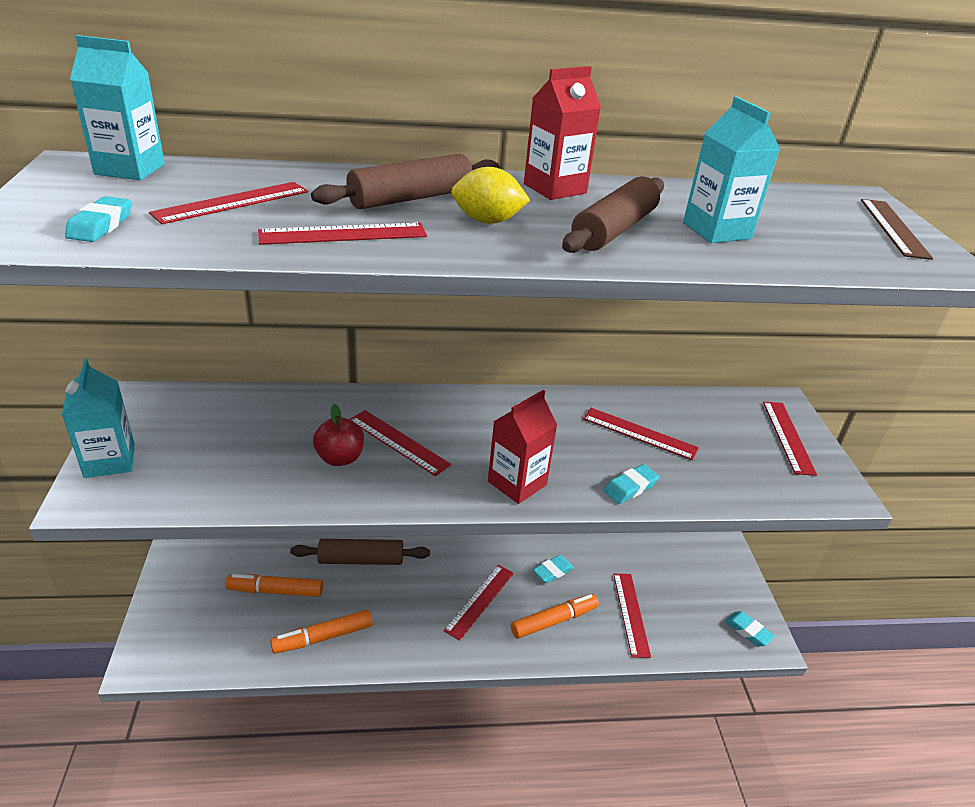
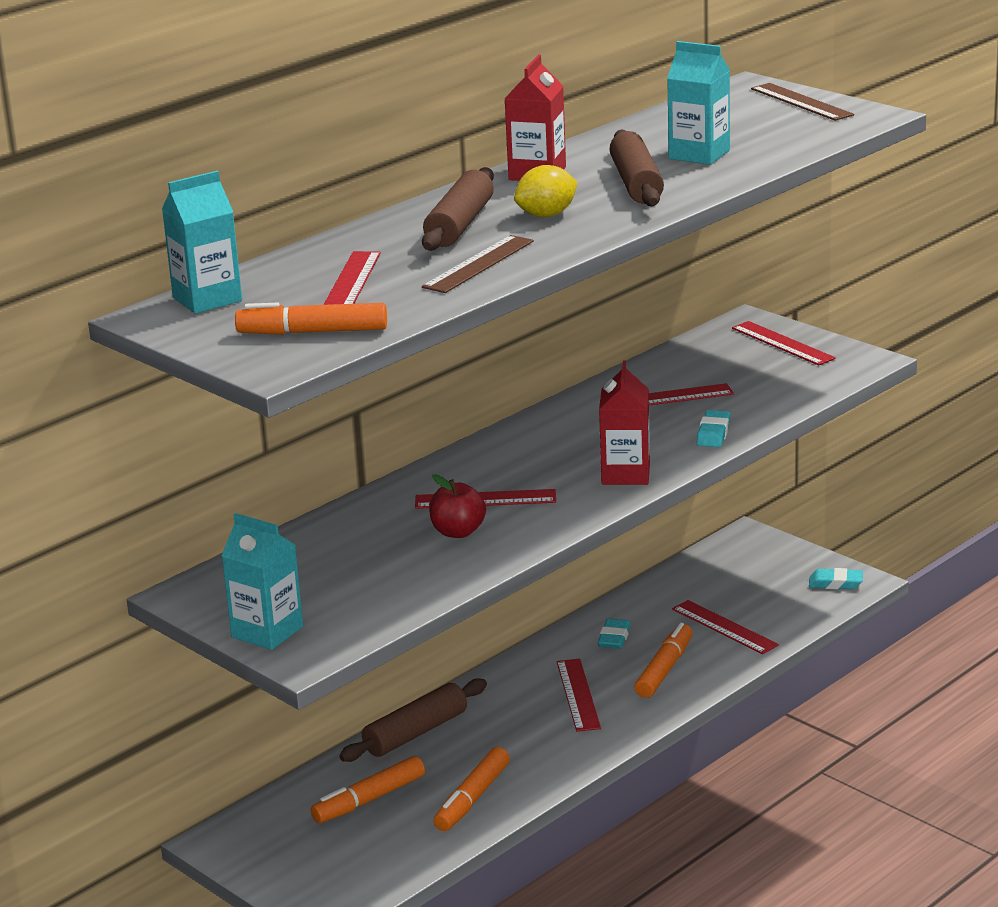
camera: 35 degrees left, 10 degrees down
(101, 225) = (312, 332): turquoise eraser -> orange marker
(343, 234) = (478, 264): red ruler -> brown ruler

